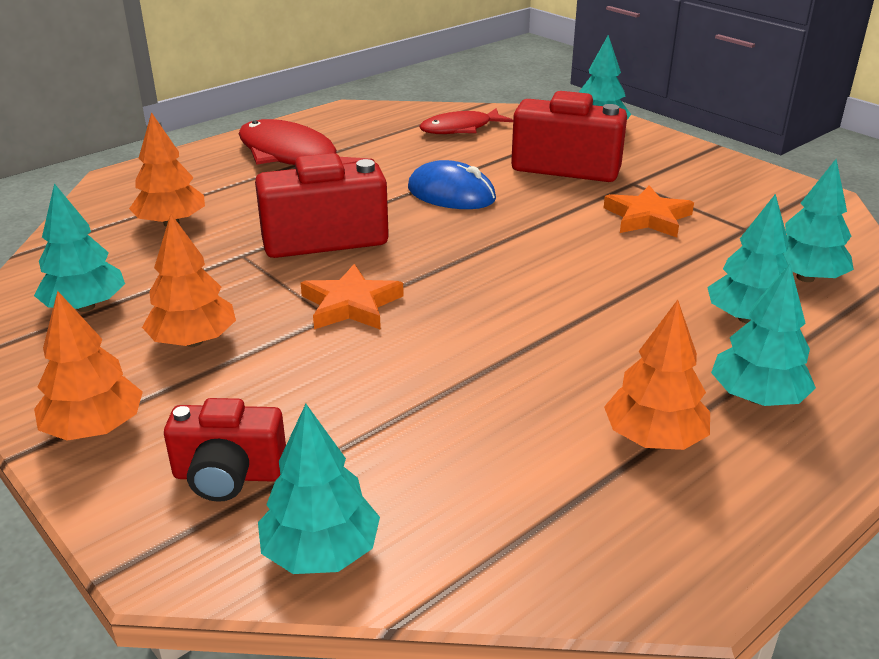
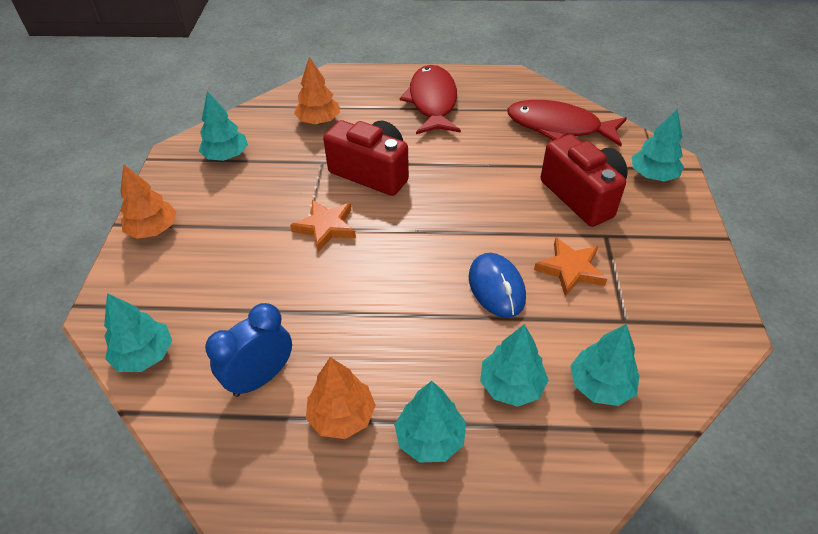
camera: 45 degrees right, 15 degrees up
(194, 341) = (239, 205): orange tree -> none
(228, 475) = (164, 290): red camera -> none
(451, 194) = (478, 179): blue mouse -> blue mouse (496, 287)
(460, 129) = (558, 127): red fish -> red fish, size x1.60
(513, 468) = (260, 378): none -> blue clock

